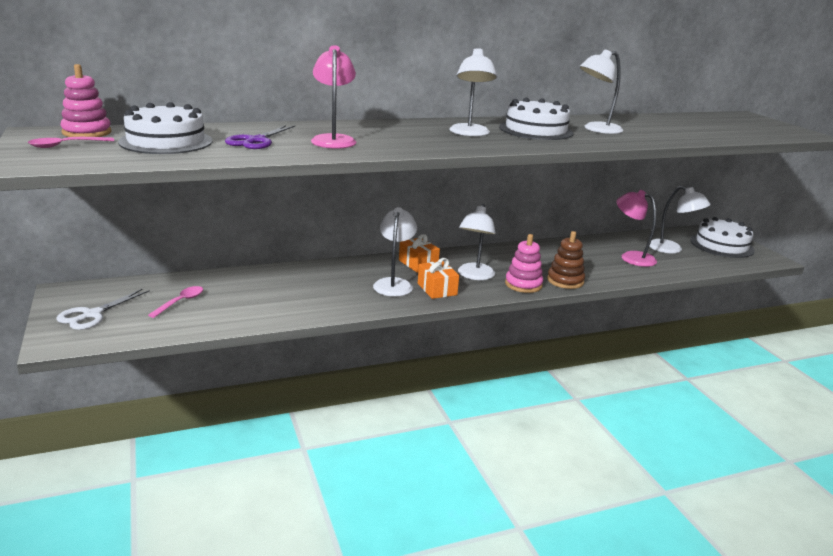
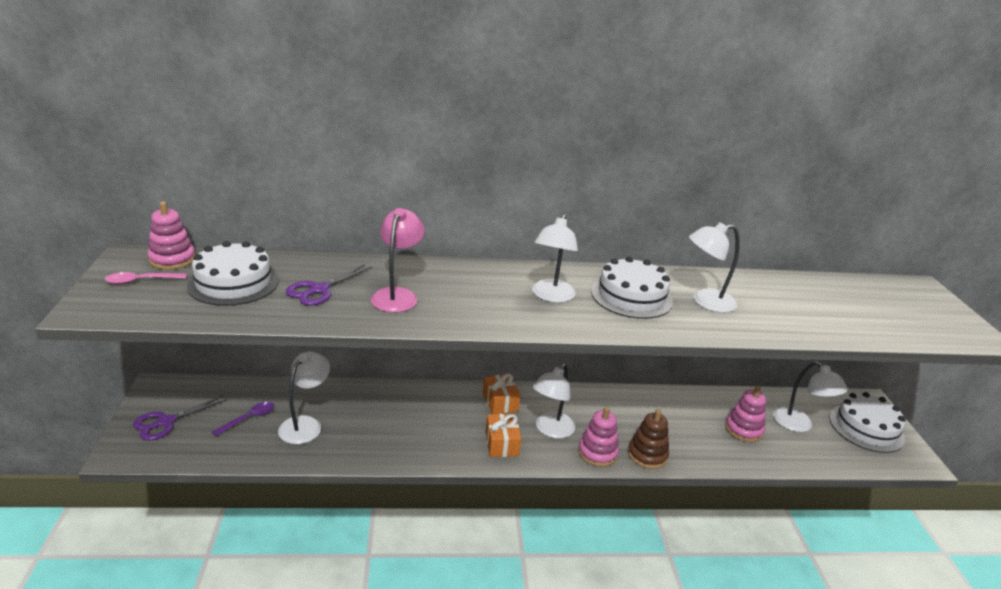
camera: 15 degrees right, 5 degrees up
(92, 315) = (166, 422): white scissors -> purple scissors
(180, 302) = (248, 419): pink spoon -> purple spoon
(394, 284) = (461, 428): white lamp -> white lamp (305, 424)
(631, 257) = (743, 430): pink lamp -> pink stacking toy

